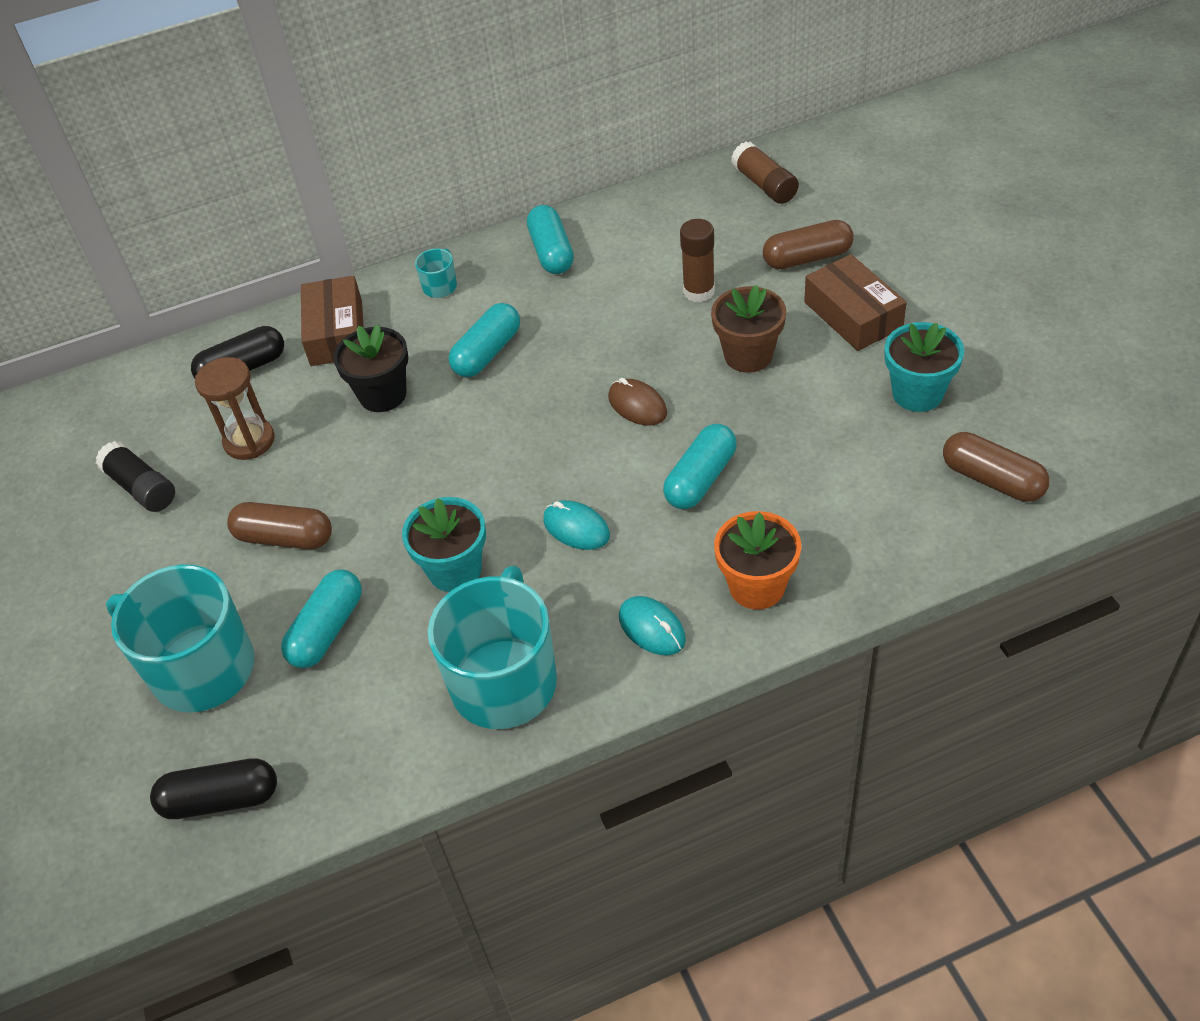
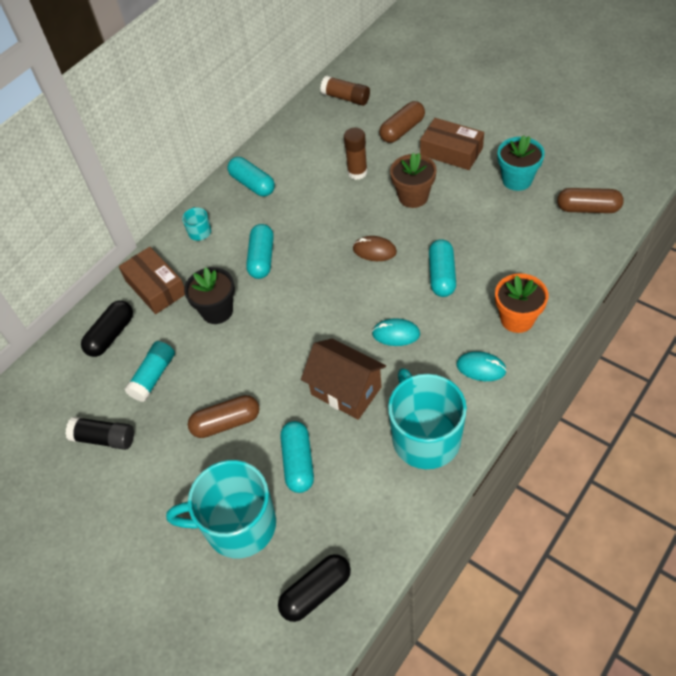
camera: 30 degrees left, 5 degrees up
(249, 441) = (153, 377): brown hourglass -> turquoise glue stick
(455, 570) = (346, 391): turquoise flower pot -> brown house

